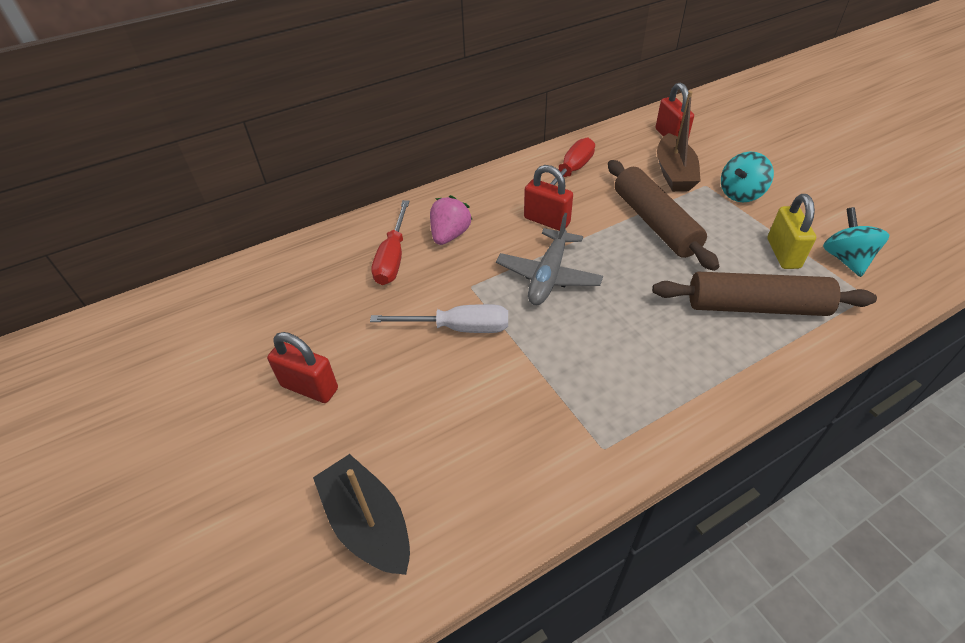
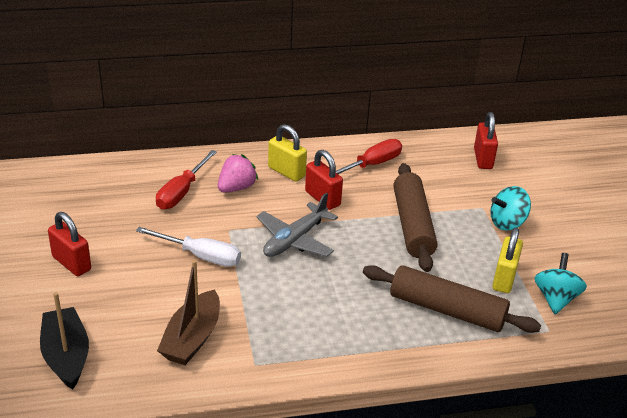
camera: 15 degrees right, 10 degrees down
(491, 203) = (286, 172): none -> yellow padlock
(674, 173) = (461, 190): brown boat -> brown boat (192, 338)

